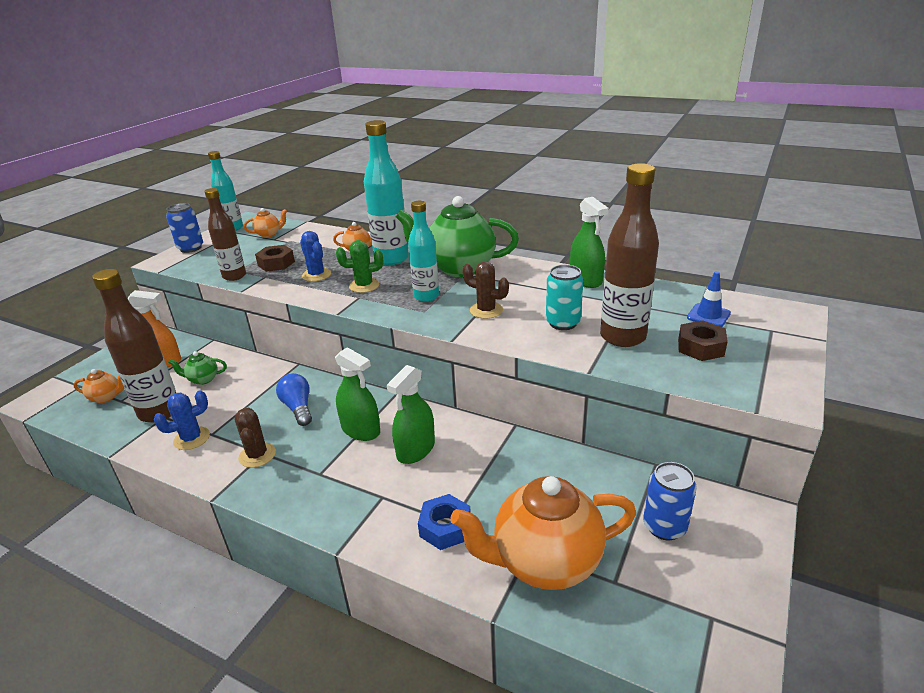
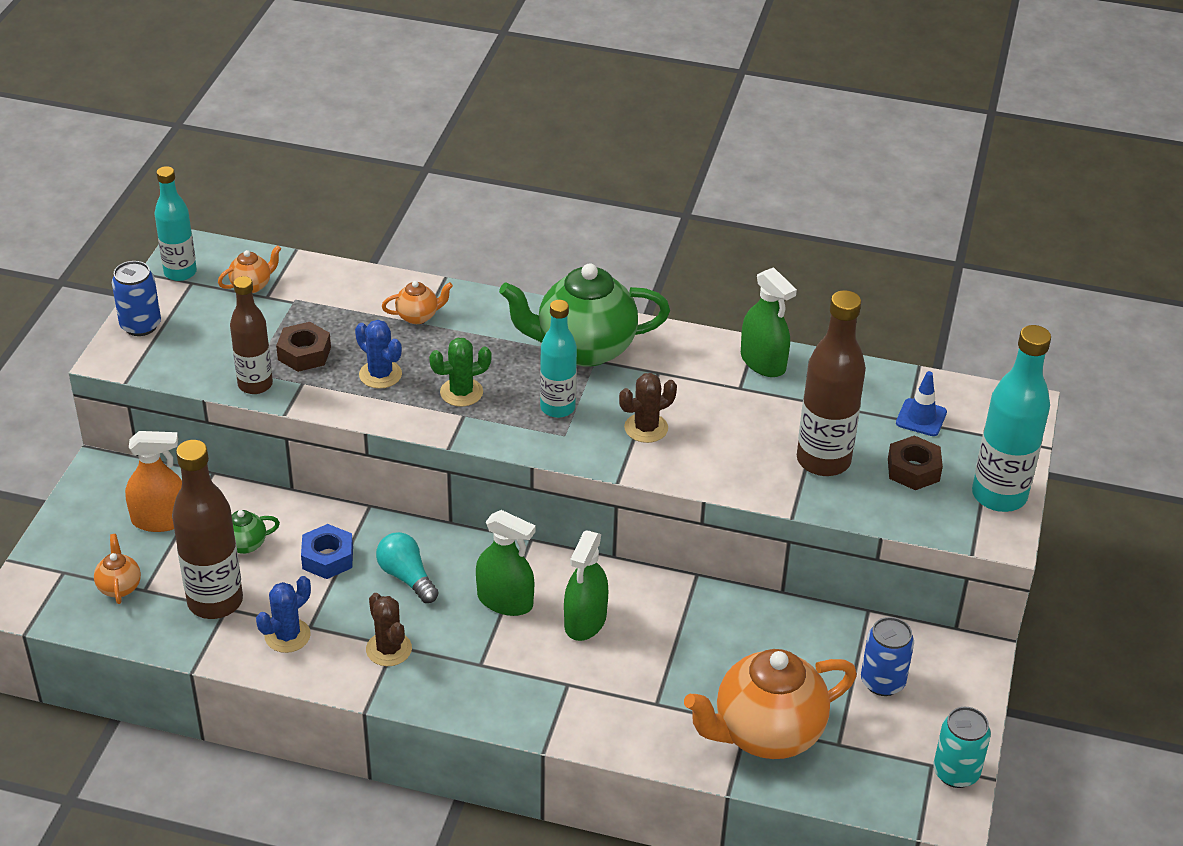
camera: 15 degrees left, 10 degrees up
(106, 397) = (119, 587): orange teapot -> orange teapot turned 90 degrees counterclockwise
(298, 408) = (407, 577): blue light bulb -> turquoise light bulb
(391, 259) = (477, 333): turquoise bottle -> turquoise bottle (999, 495)
(445, 527) = (652, 710): blue nut -> blue nut (327, 558)
(486, 310) = (646, 428): brown cactus -> brown cactus turned 45 degrees counterclockwise
(563, 323) = (748, 443): turquoise can -> turquoise can (956, 772)

